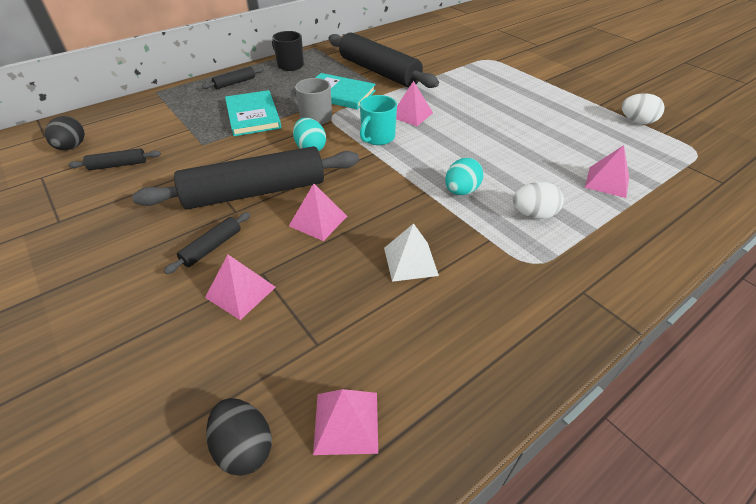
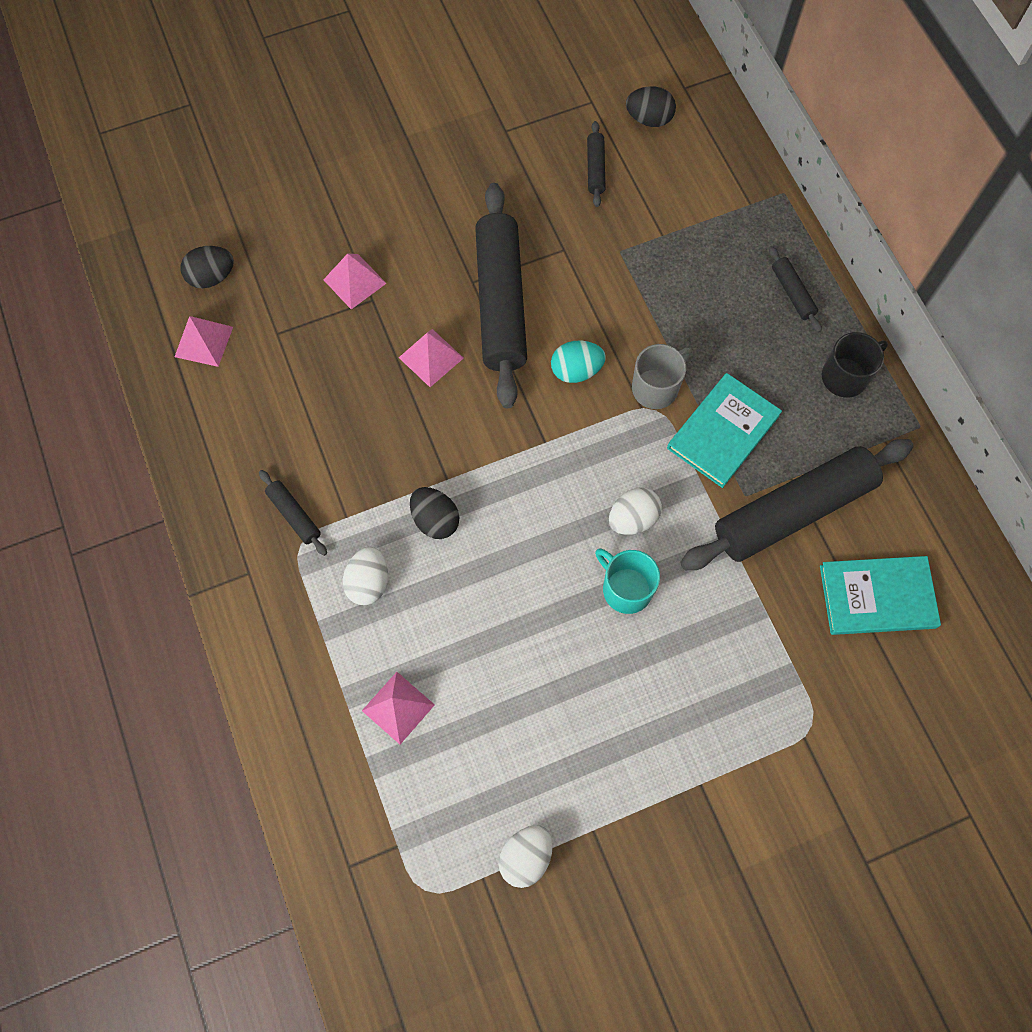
camera: 105 degrees right, 25 degrees up
(212, 247) = (422, 260): black rolling pin -> black rolling pin (294, 515)
(253, 115) = (681, 311): turquoise book -> turquoise book (877, 596)
(377, 137) = (581, 456): turquoise mug -> turquoise mug (626, 589)
(410, 261) = (342, 430): white pyramid -> none
(411, 115) = (632, 519): pink pyramid -> white egg
(461, 191) = (435, 520): turquoise egg -> black egg

